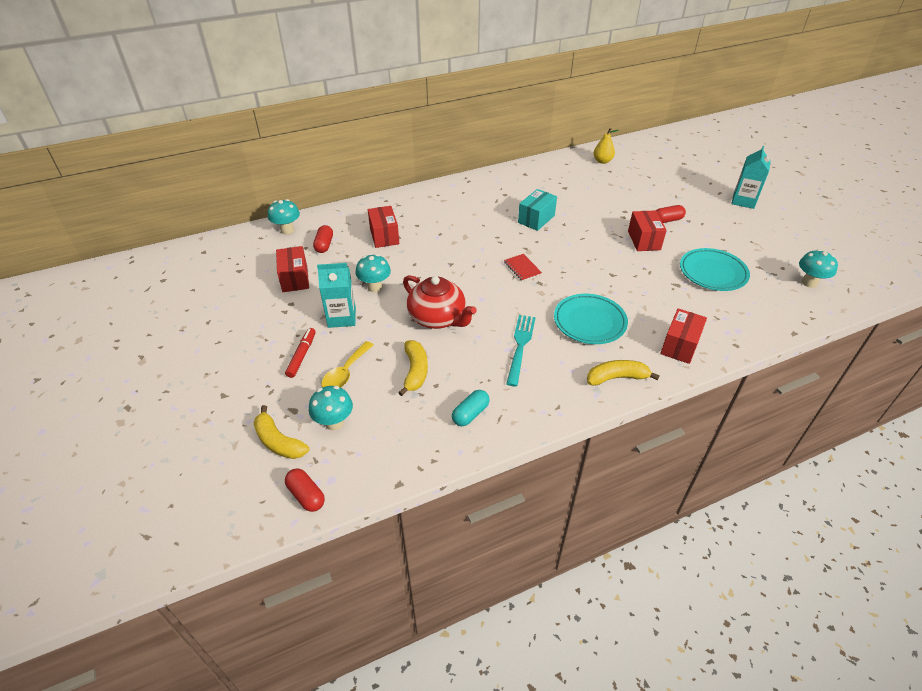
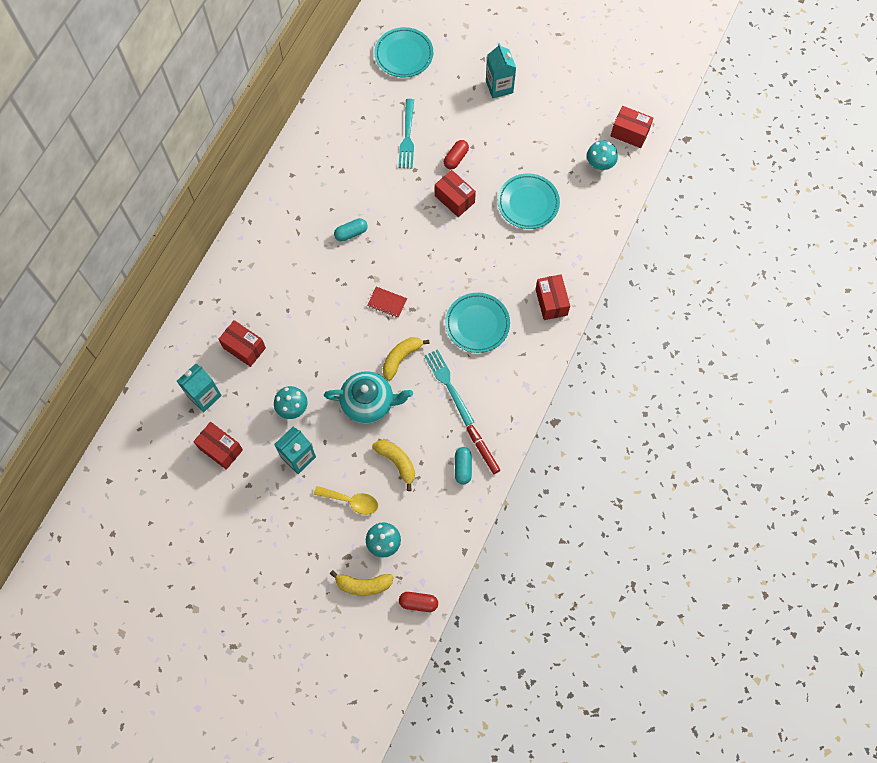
camera: 40 degrees left, 25 degrees up
(287, 230) = (153, 403): turquoise mushroom -> none
(302, 355) = (306, 512): red marker -> red marker (482, 450)
(324, 245) = (204, 396): red capsule -> turquoise carton
(345, 373) = (351, 501): yellow spoon -> yellow spoon turned 60 degrees counterclockwise
(438, 318) = (369, 403): red teapot -> turquoise teapot
(536, 219) = (351, 233): turquoise box -> turquoise capsule
(602, 161) = (346, 106): yellow pear -> none
(616, 378) = (530, 364): yellow banana -> yellow banana (401, 358)
(636, 193) = (407, 137): none -> turquoise fork
(674, 157) = (404, 55): none -> turquoise plate
(859, 277) = (629, 133): none -> red box

